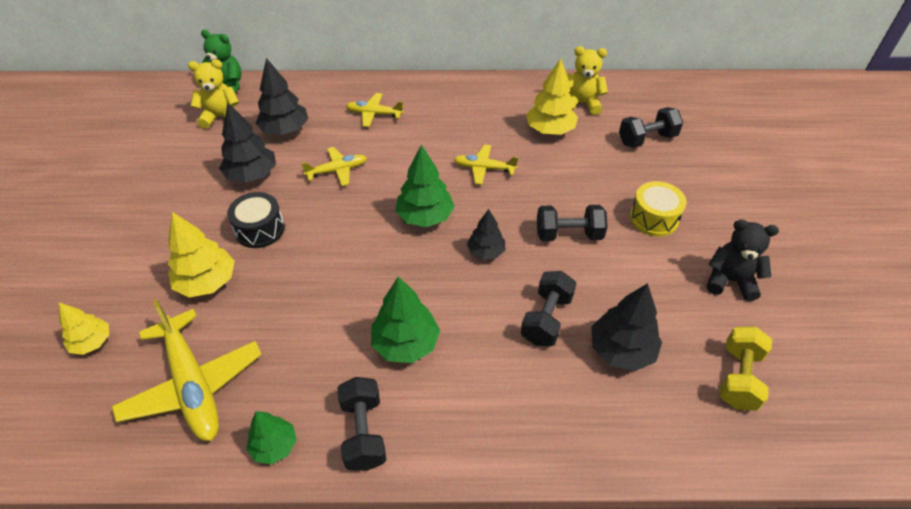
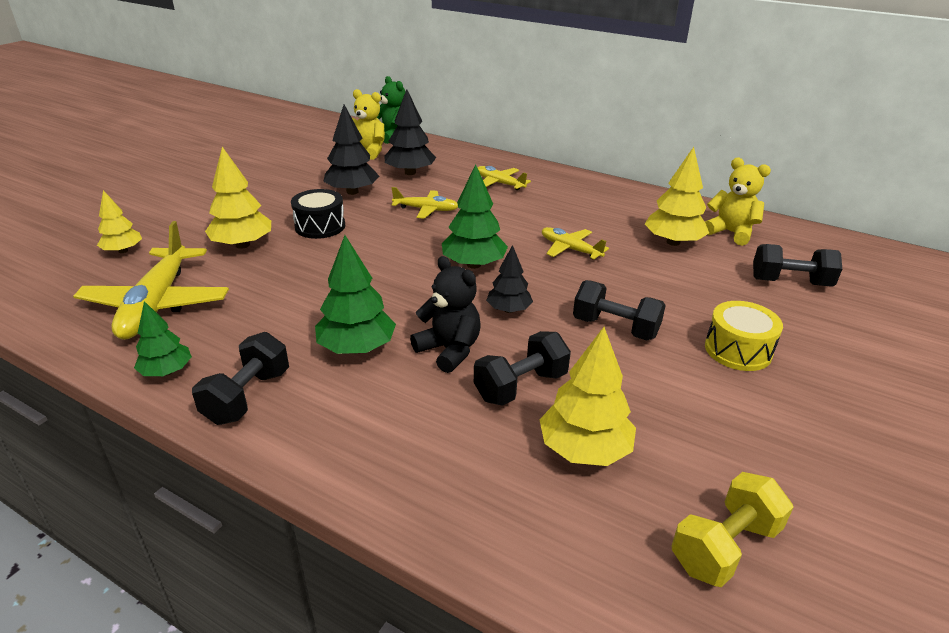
camera: 30 degrees right, 15 degrees down
(621, 350) = (584, 449): black tree -> yellow tree
(730, 281) = (798, 444): black teddy bear -> black teddy bear (449, 350)

